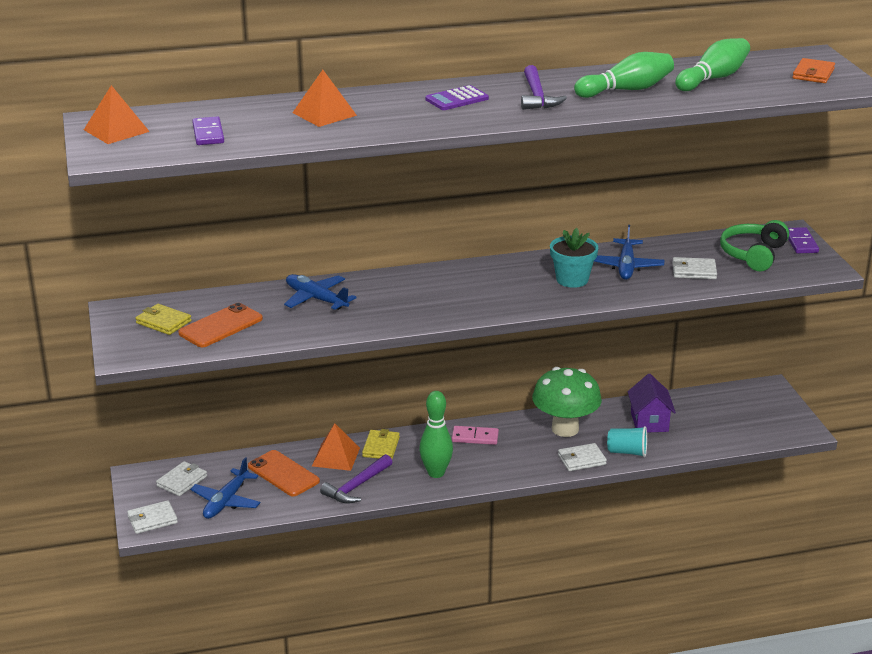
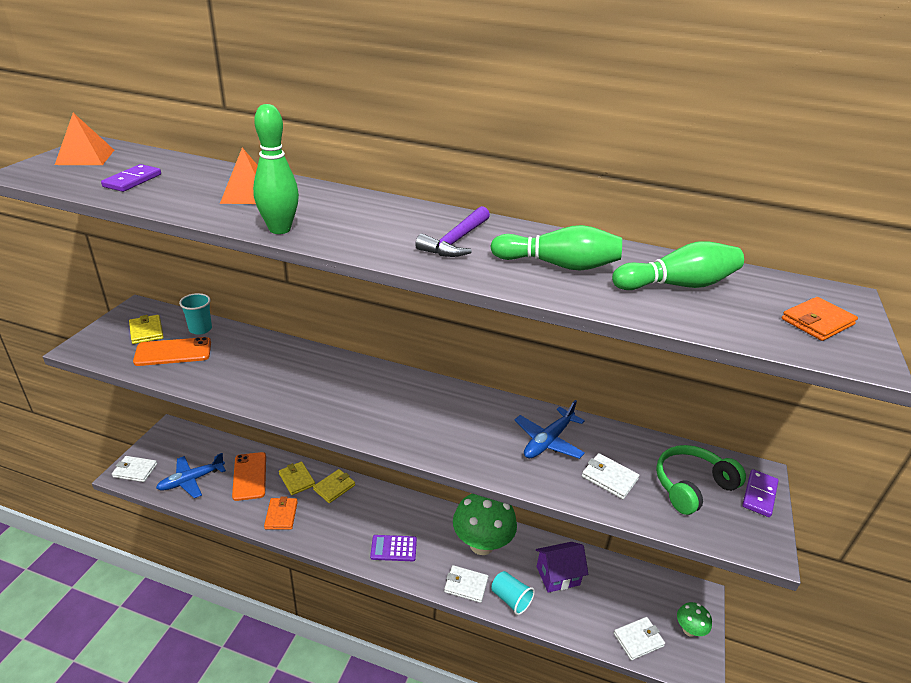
camera: 30 degrees right, 5 degrees up
(182, 481) = (187, 448): white wallet -> white wallet (638, 640)
(214, 302) = (200, 329): none -> turquoise cup
(316, 299) = (266, 358): blue plane -> none
(335, 457) = (297, 479): orange pyramid -> yellow wallet
(357, 486) = (281, 515): purple hammer -> orange wallet
(436, 473) = (346, 534): green bowling pin -> green bowling pin (279, 229)
(457, 99) = (379, 218): purple calculator -> purple calculator (393, 548)
(475, 437) = (406, 515): pink domino -> none
(572, 279) = (483, 433): turquoise flower pot -> none
(649, 422) = (558, 576): purple house -> purple house turned 45 degrees clockwise
(779, 411) = (689, 630): none -> green mushroom

